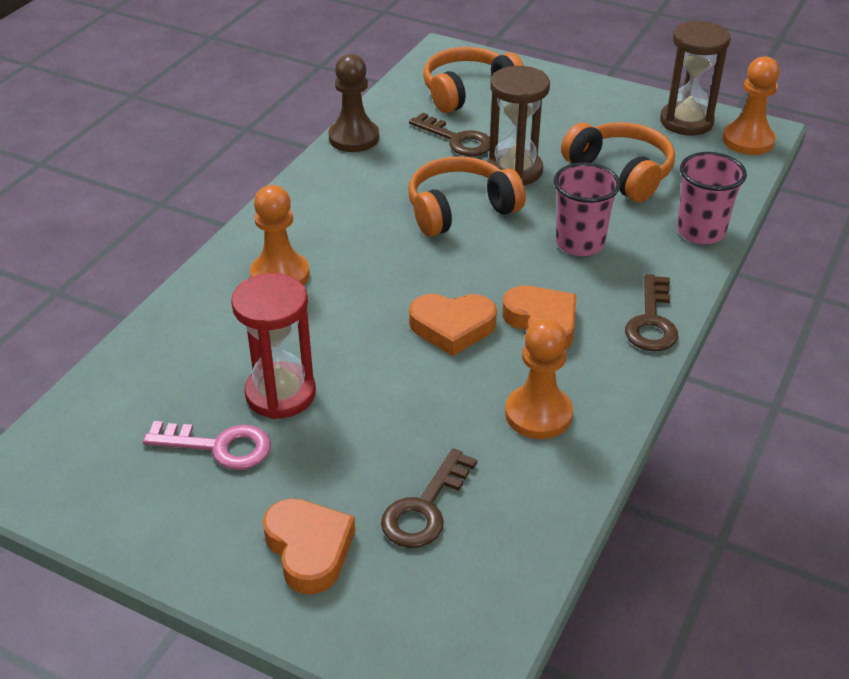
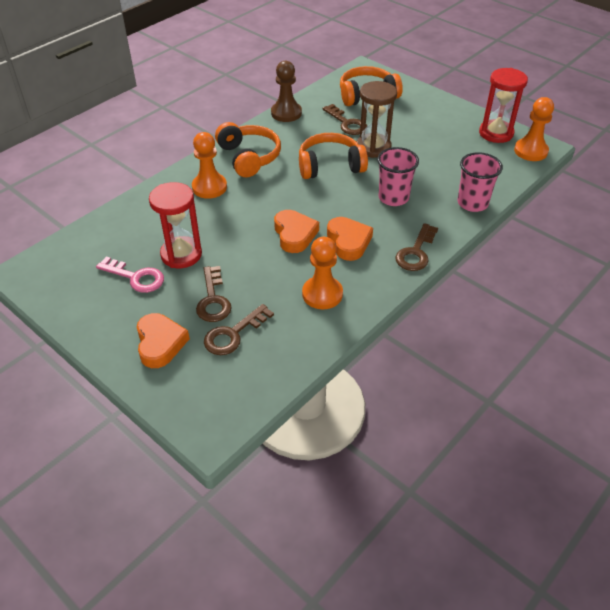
camera: 15 degrees right, 5 degrees up
(366, 458) = (213, 299): none -> brown key
(452, 327) = (294, 234): orange heart -> orange heart turned 120 degrees counterclockwise
(620, 172) = (439, 159): orange headphones -> orange headphones (249, 157)
(686, 122) = (496, 133): brown hourglass -> red hourglass

